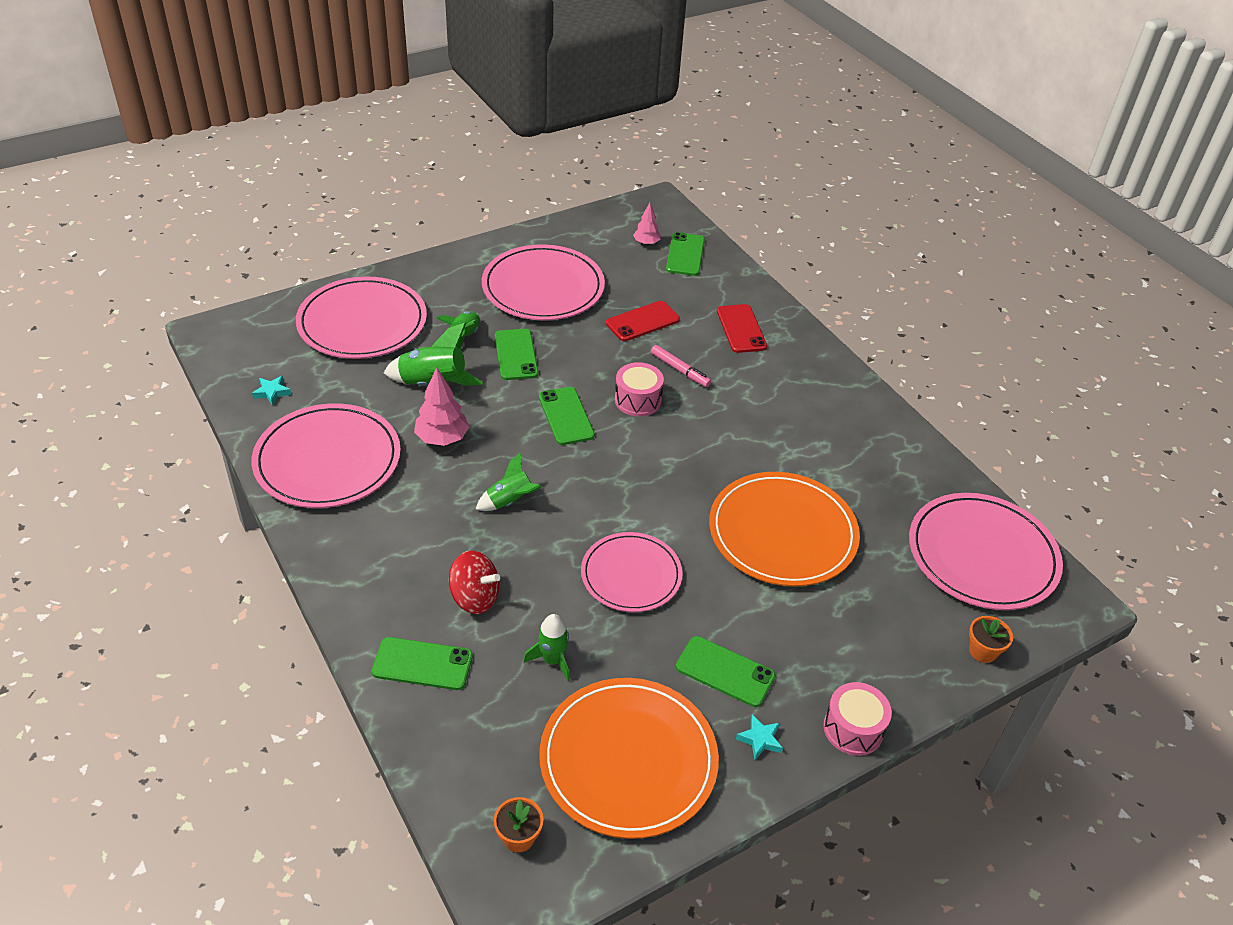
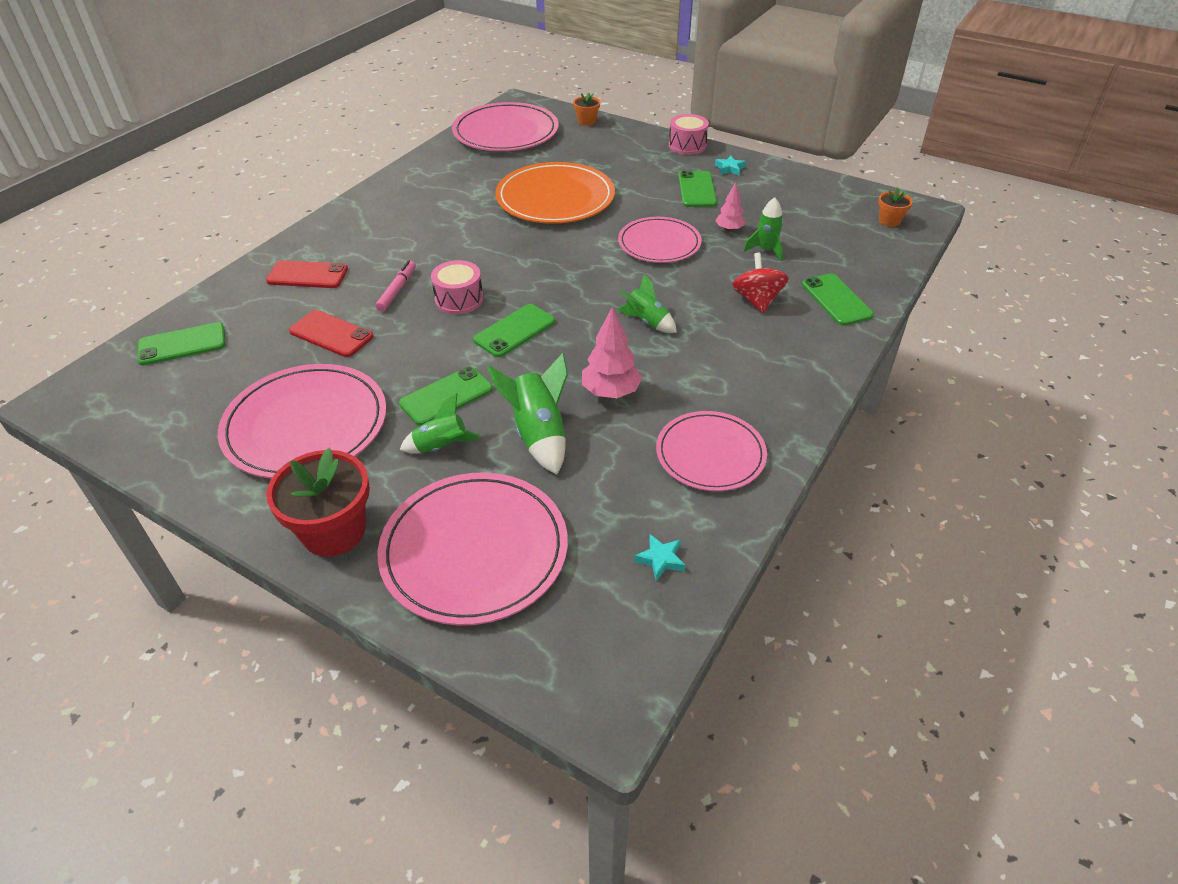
camera: 115 degrees left, 0 degrees up
(327, 460) = (710, 454): pink plate -> pink plate, size x0.65
(433, 276) = (334, 531): none -> red flower pot
(628, 760) = (797, 203): orange plate -> none
(646, 243) = (167, 379): pink tree -> pink tree (729, 229)
(741, 329) = (307, 275): red phone -> red phone turned 45 degrees clockwise

